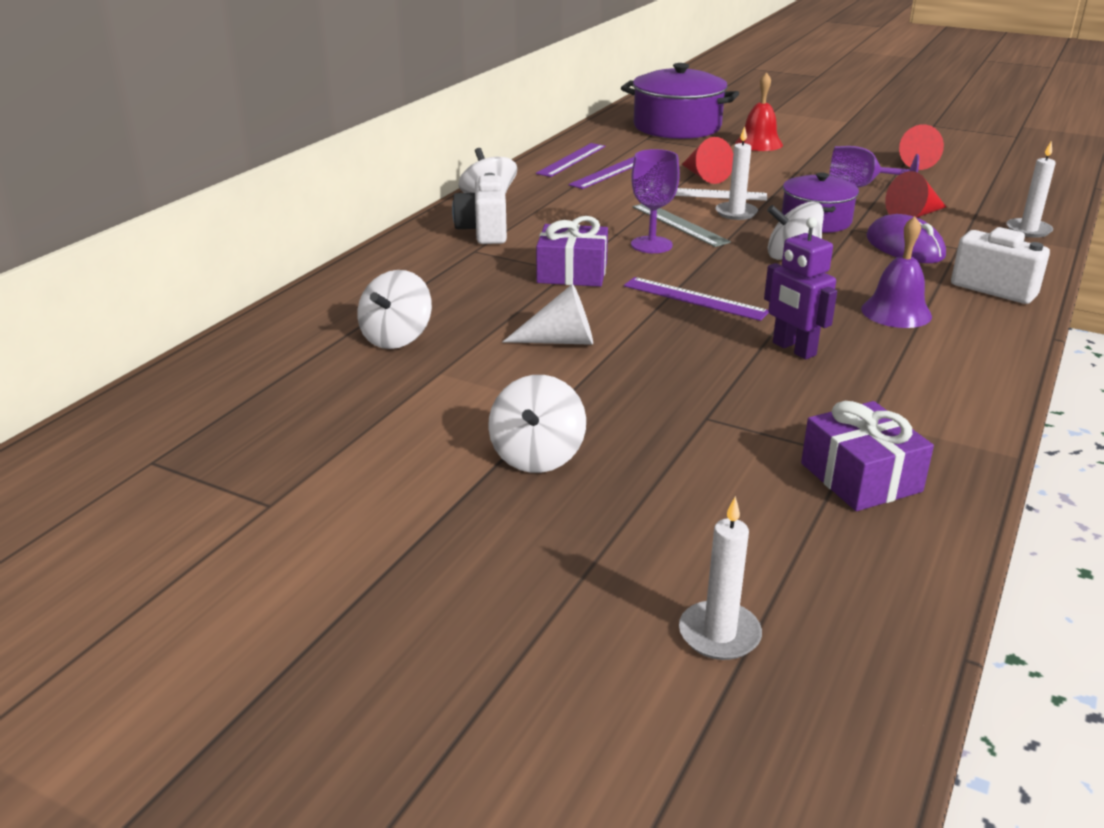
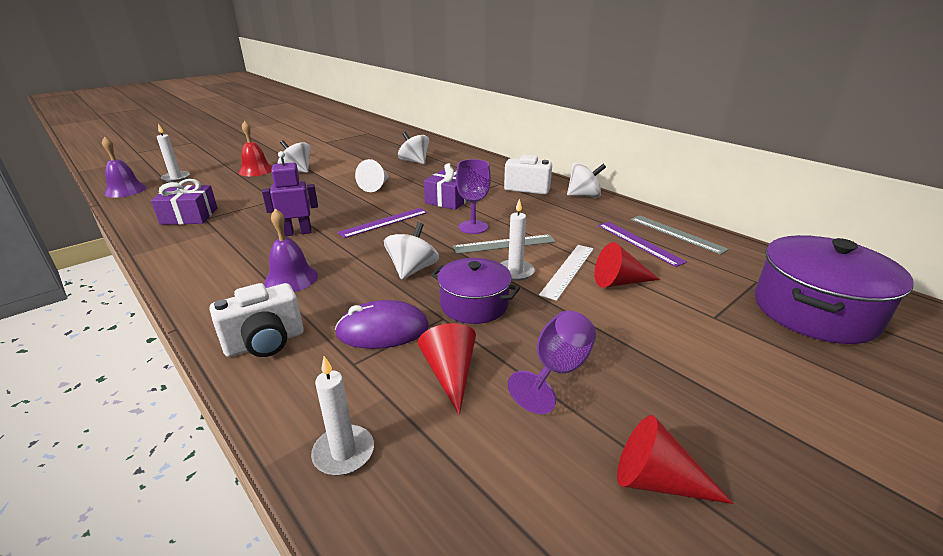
camera: 110 degrees right, 0 degrees up
(571, 160) = (676, 234): purple ruler -> grey ruler
(758, 143) = (747, 351): red bell -> red bell (256, 170)
(865, 675) = (125, 190): none -> purple bell

